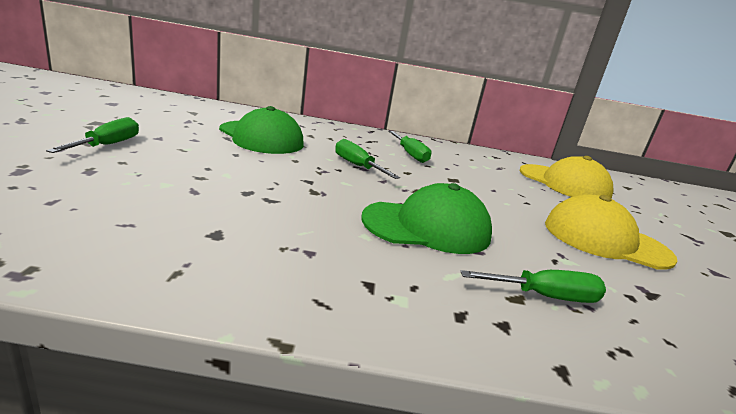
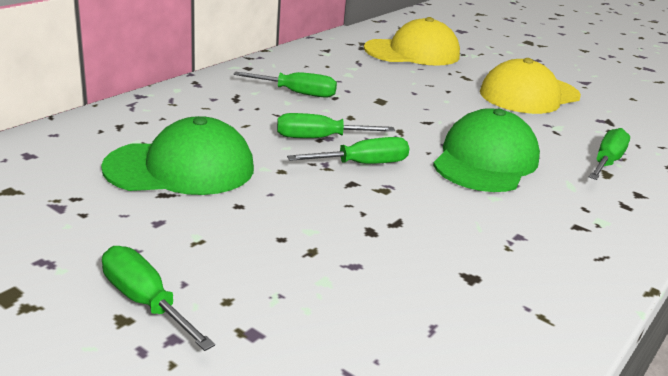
camera: 55 degrees left, 5 degrees up
(342, 181) = (363, 164): none -> green screwdriver

